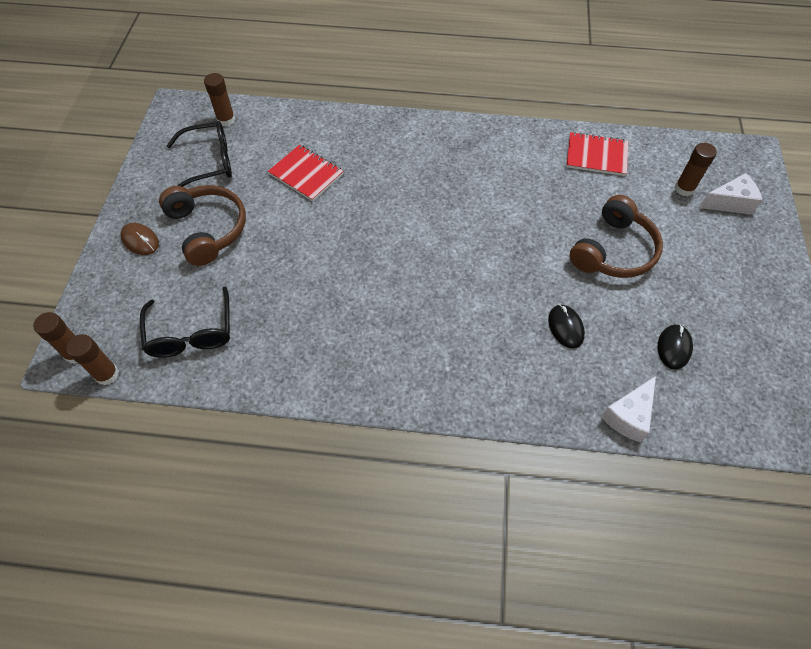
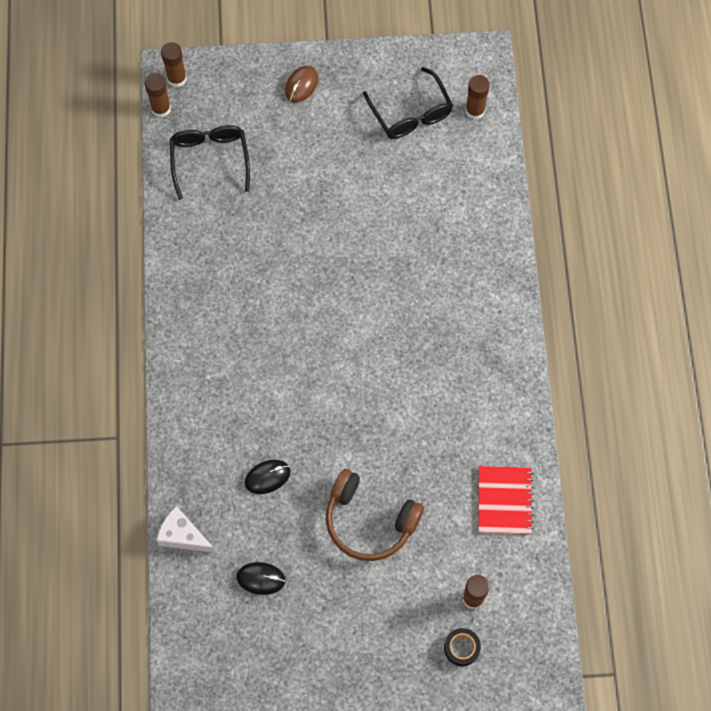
camera: 80 degrees right, 10 degrees up
(191, 333) = (210, 159): black glasses -> black glasses turned 105 degrees clockwise
(207, 229) = (325, 137): brown headphones -> none
(306, 174) = (413, 207): red notebook -> none
(730, 203) = (461, 648): white cheese -> black tape

